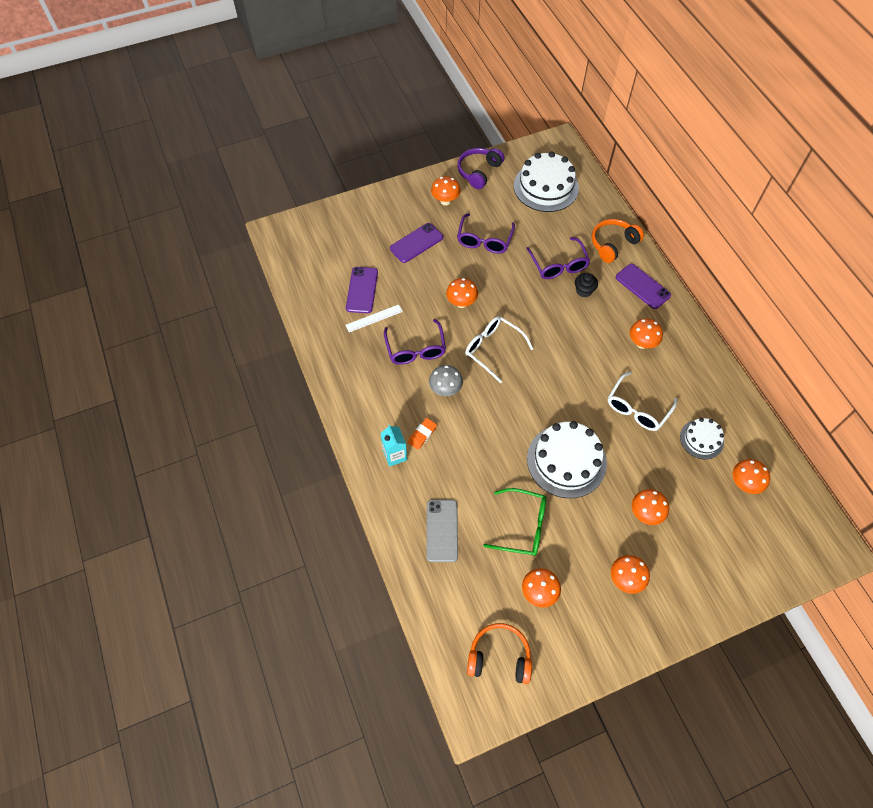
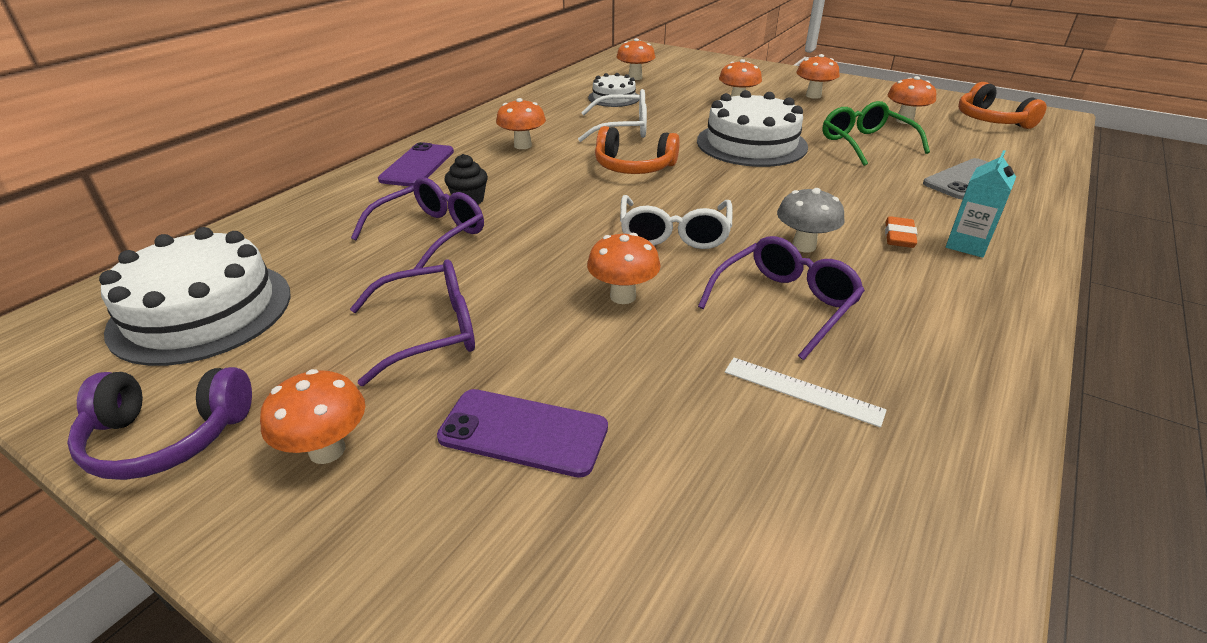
camera: 125 degrees left, 25 degrees down
(362, 290) = (763, 454): purple phone -> none
(422, 435) = (899, 236): orange eraser -> orange eraser turned 75 degrees counterclockwise
(613, 244) = (341, 204): orange headphones -> orange headphones (634, 167)

